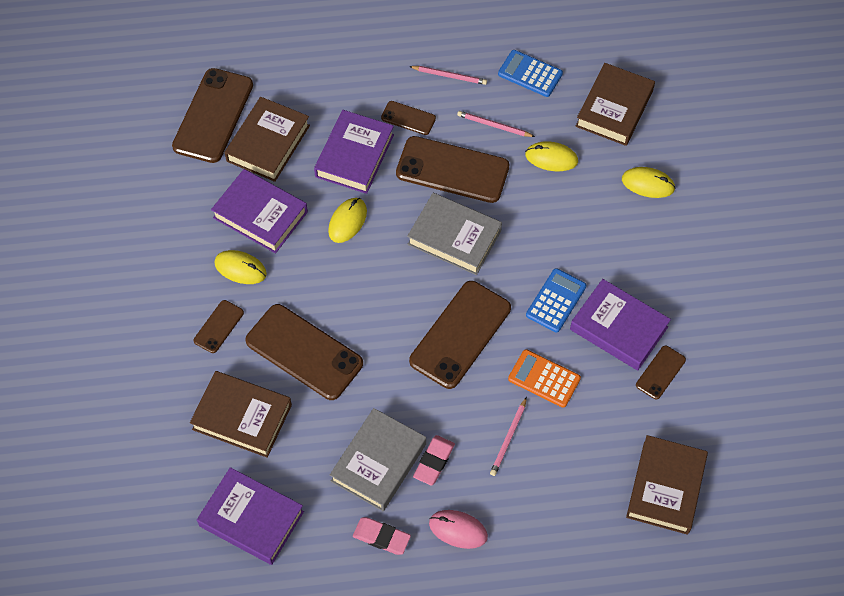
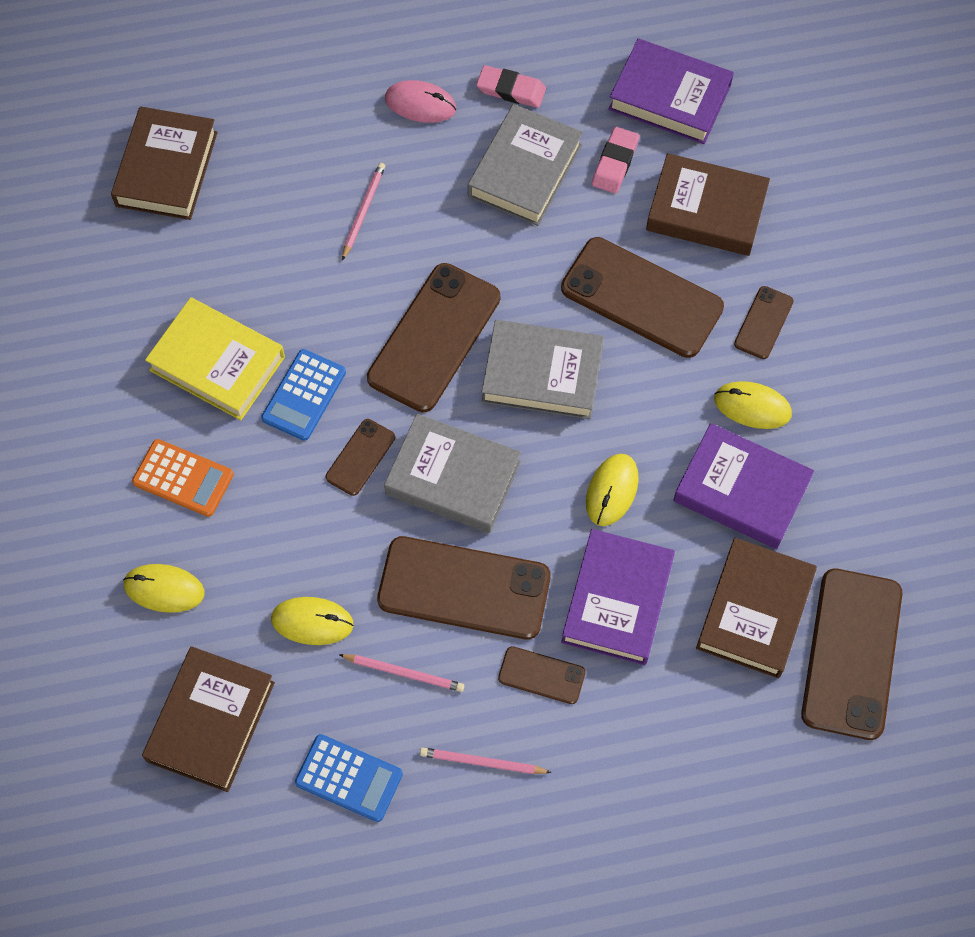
camera: 175 degrees right, 5 degrees up
(385, 302) = (542, 374): none -> grey book
(434, 461) = (456, 177): pink eraser -> pink eraser (615, 163)
(544, 379) = (319, 288): orange calculator -> orange calculator (183, 478)
(618, 328) = (217, 363): purple book -> yellow book
(660, 372) = (163, 308): brown phone -> brown phone (360, 457)

